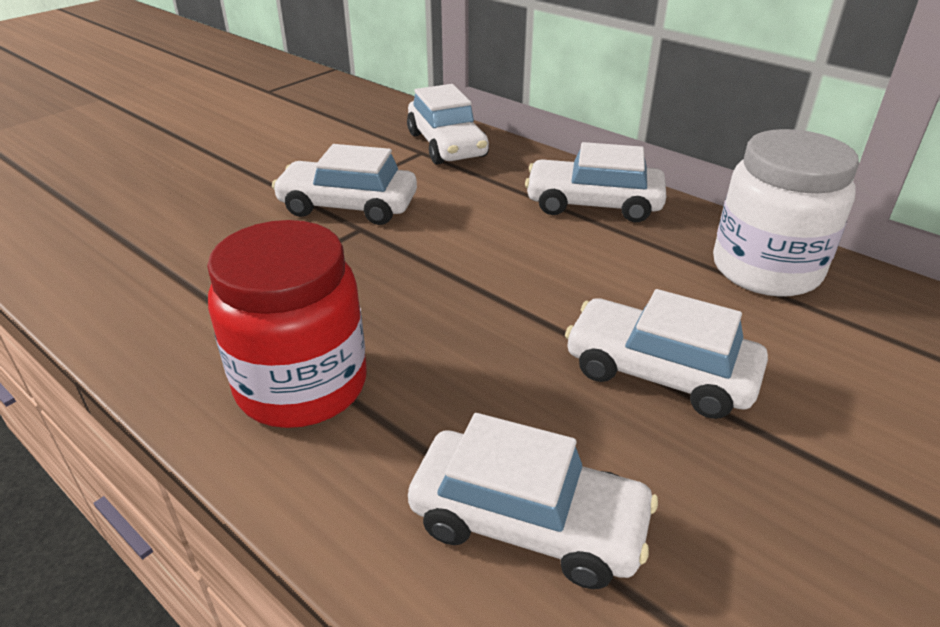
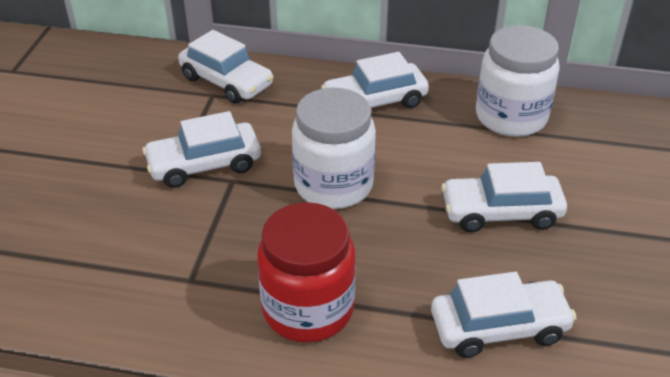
camera: 30 degrees left, 5 degrees up
(465, 268) = (333, 185): none -> white jar

